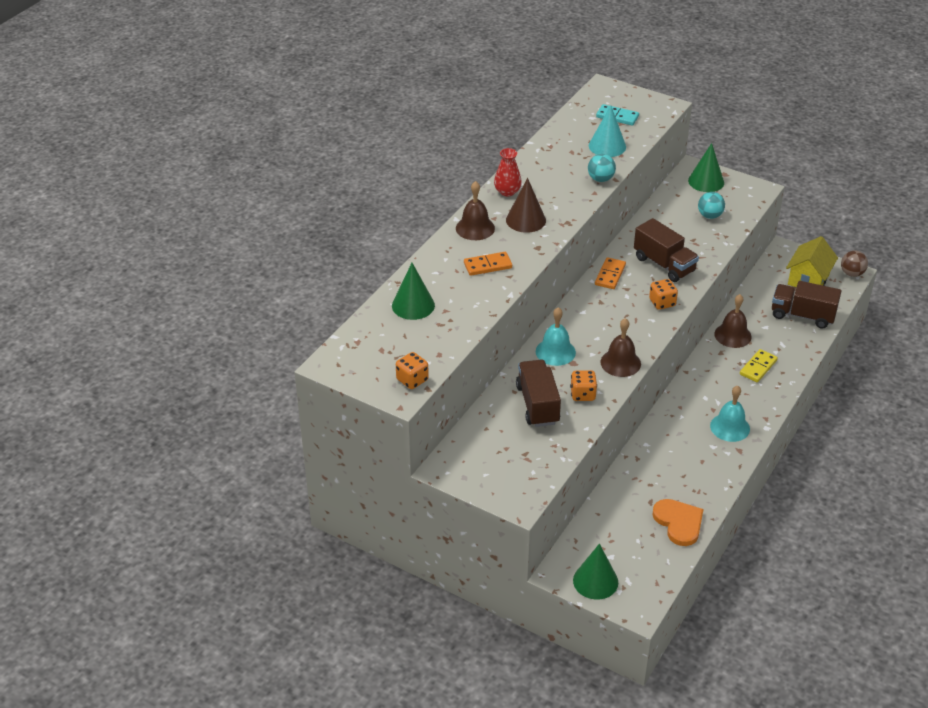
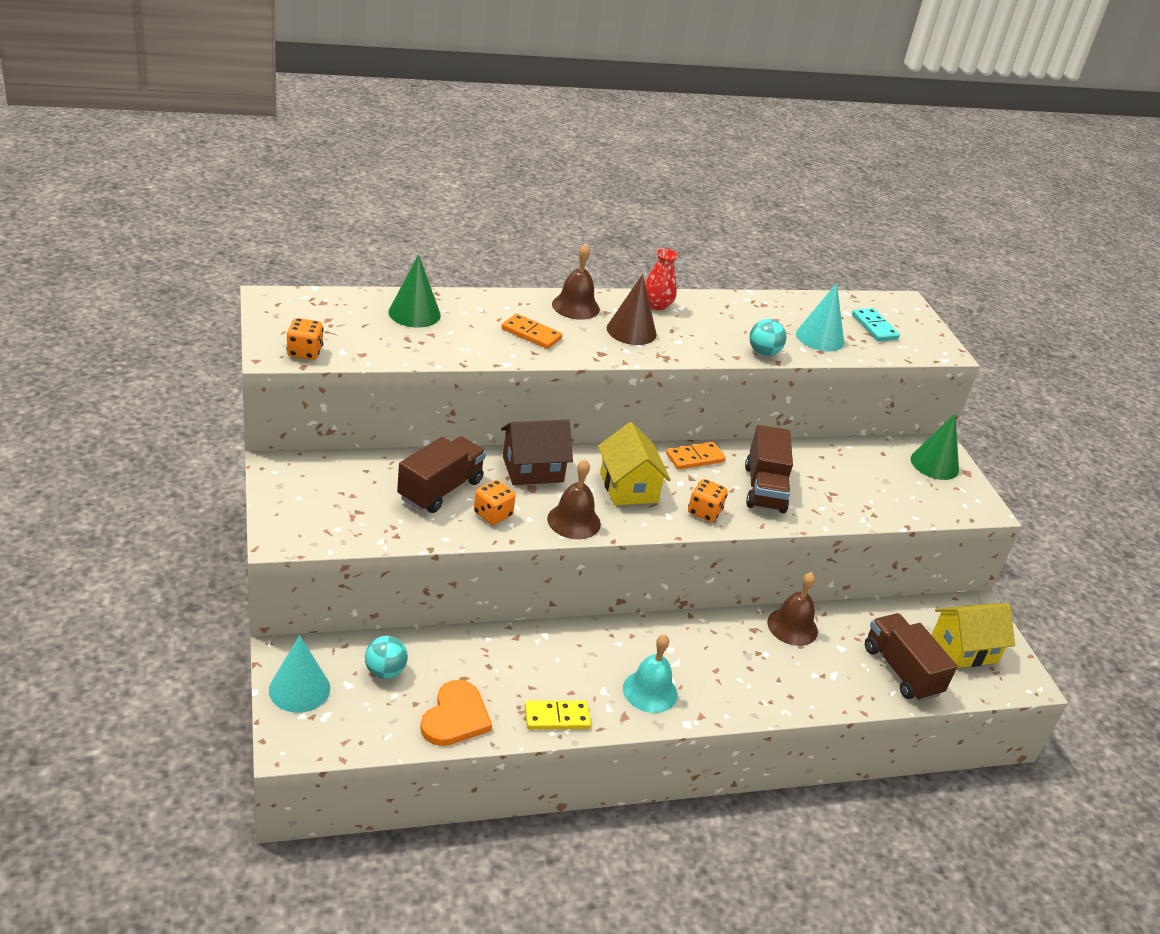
camera: 40 degrees right, 5 degrees down
(555, 352) = (533, 469): turquoise bell -> brown house
(595, 581) = (299, 689): green cone -> turquoise cone
(611, 320) = (628, 487): none -> yellow house
(709, 216) = (887, 489): turquoise ball -> turquoise ball (385, 671)
(758, 367) = (771, 671): yellow domino -> yellow domino (557, 717)
(852, 273) = (1027, 682): brown ball -> none

